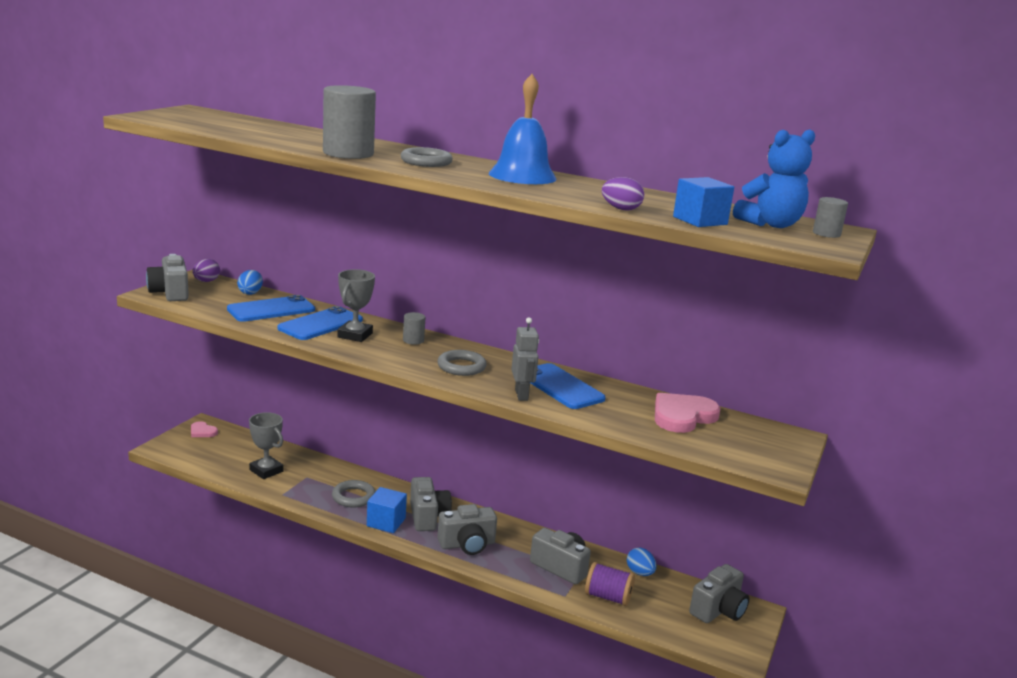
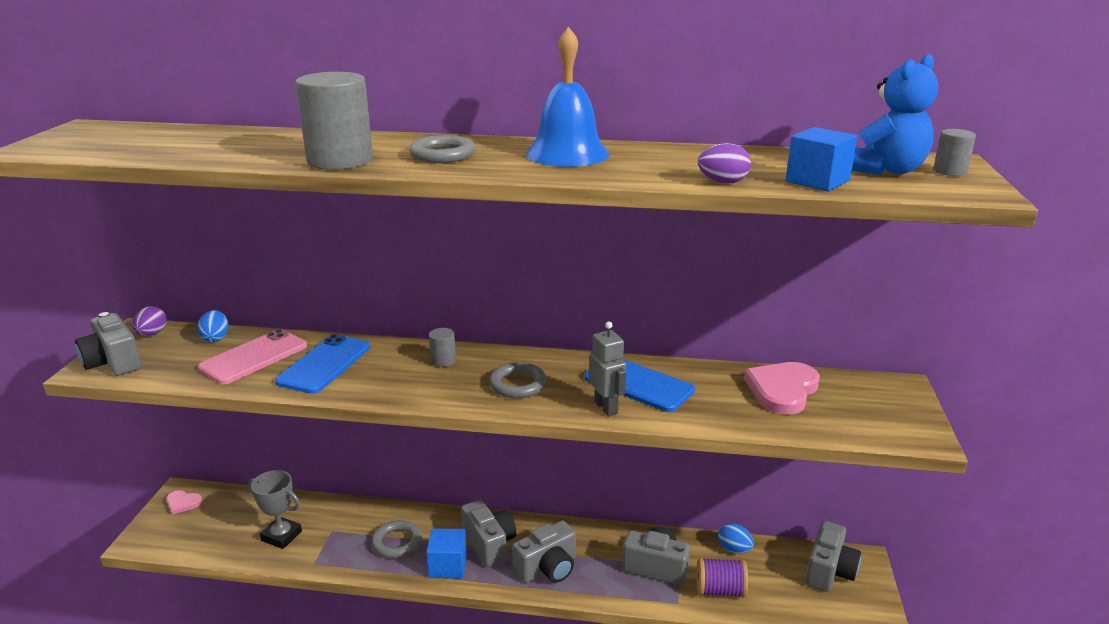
camera: 15 degrees left, 5 degrees up
(271, 309) = (253, 357): blue phone -> pink phone
(355, 335) = (373, 370): grey trophy -> none

